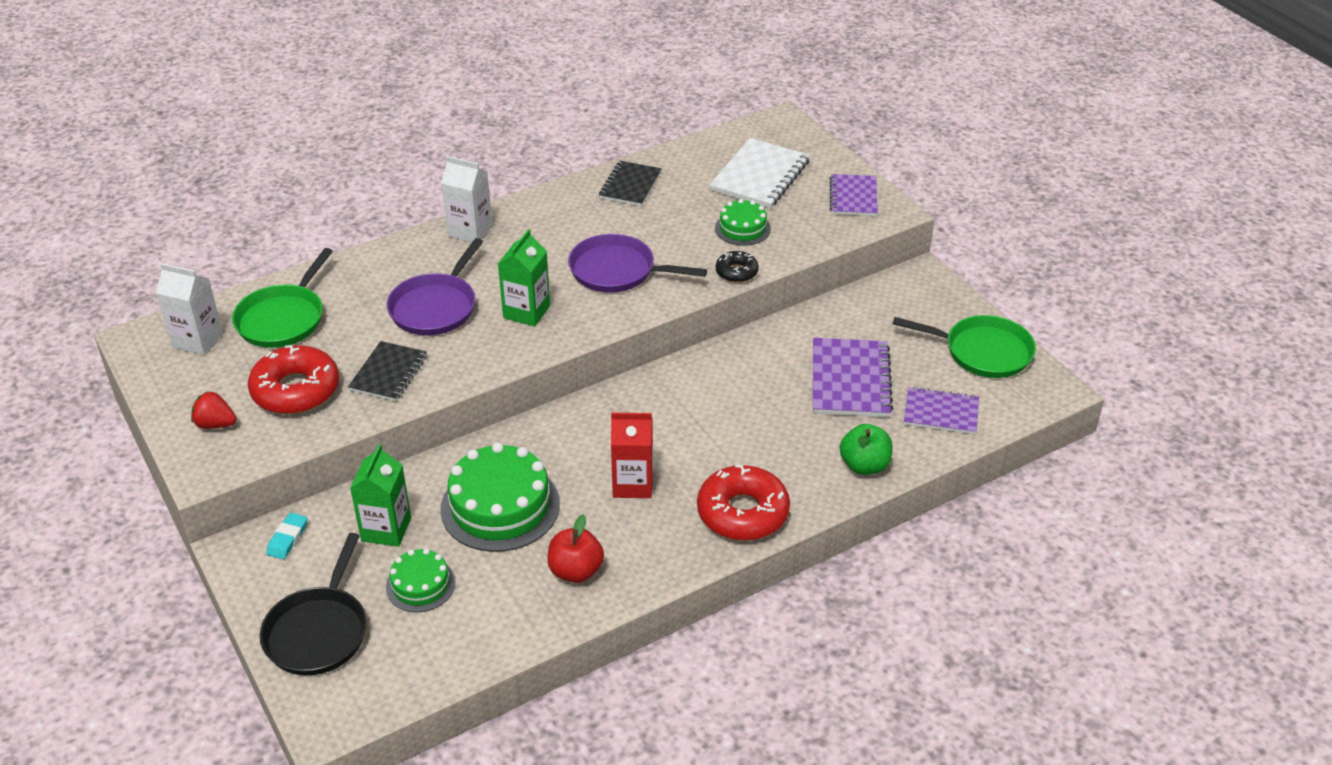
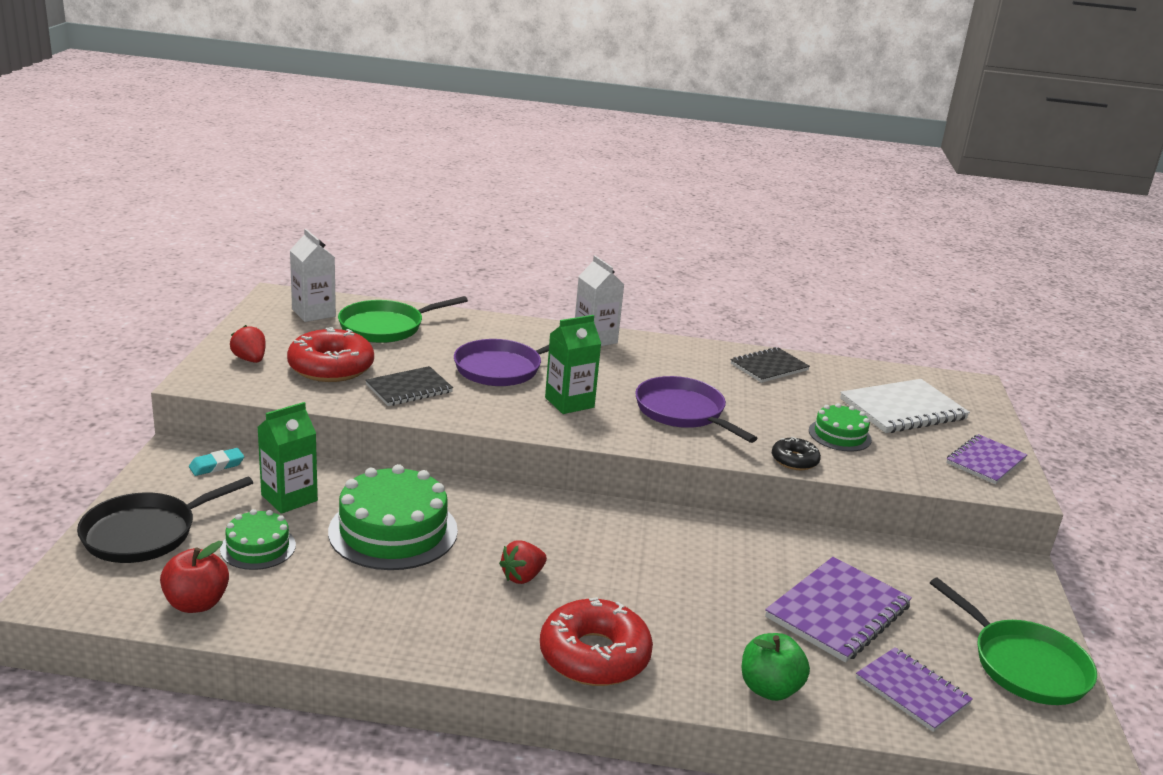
camera: 35 degrees right, 15 degrees down
(576, 571) = (387, 610): red apple -> red apple (196, 603)
(632, 484) = (522, 577): red carton -> red strawberry

